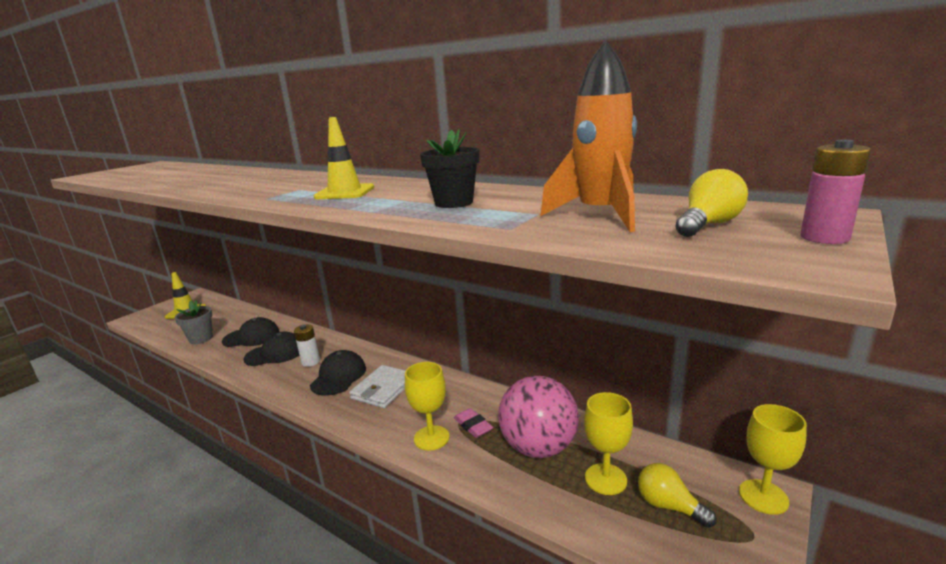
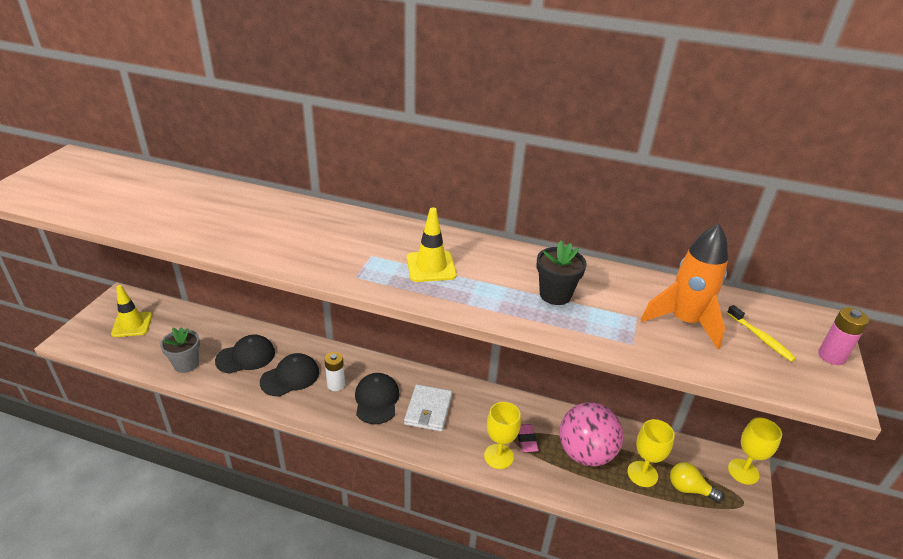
camera: 20 degrees left, 15 degrees up
(473, 426) = (526, 440): pink eraser -> pink eraser turned 45 degrees clockwise
(708, 225) = (761, 338): yellow light bulb -> yellow toothbrush

